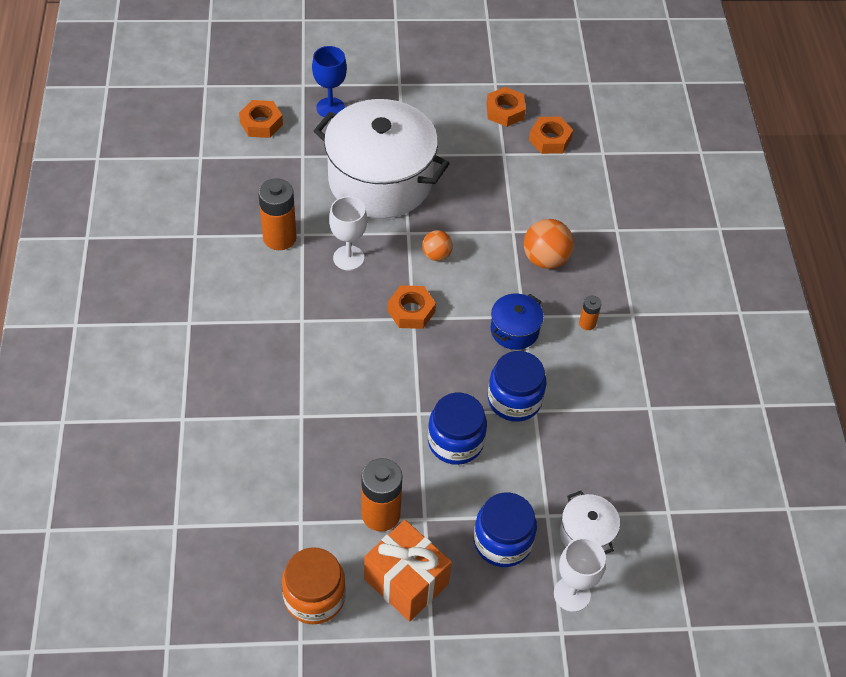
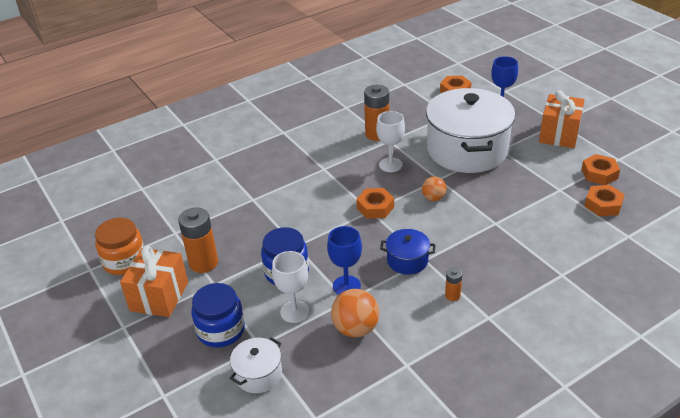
camera: 65 degrees right, 15 degrees down
(420, 97) = (559, 134): none -> orange gift
(514, 400) = (346, 286): blue jar -> blue goblet
(545, 259) = (488, 249): orange ball -> orange ball (355, 328)
(572, 594) = (200, 388): white goblet -> white goblet (294, 311)

